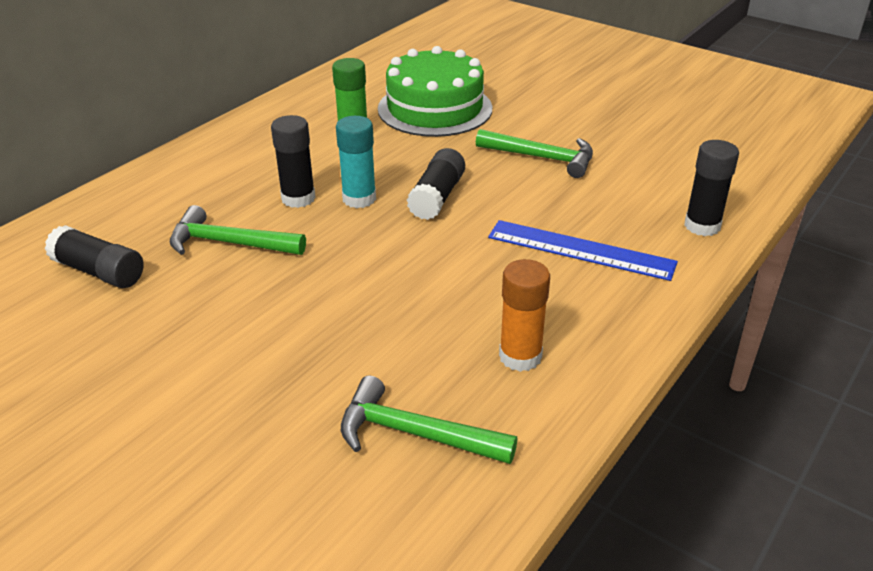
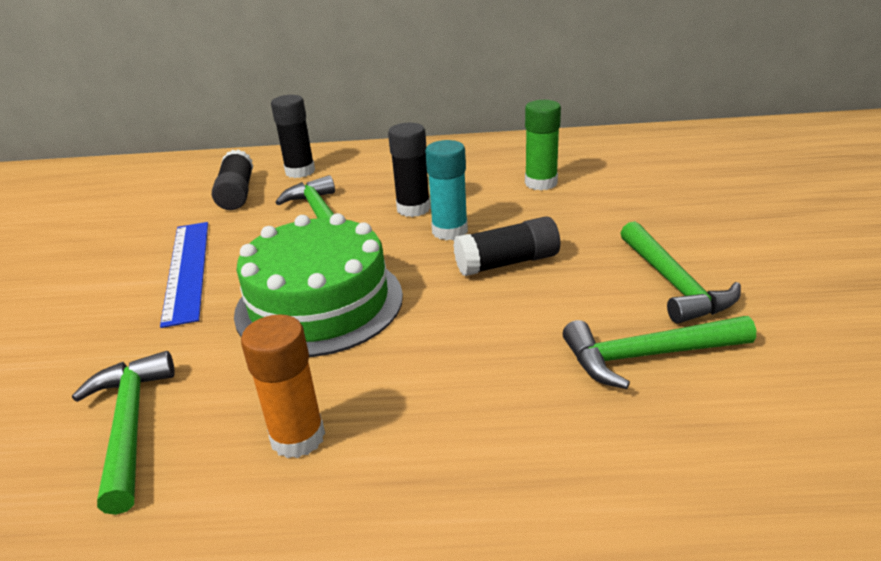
camera: 55 degrees right, 5 degrees down
(435, 108) = (650, 192): green cake -> green cake (319, 303)
(580, 250) = (537, 391): blue ruler -> blue ruler (186, 269)
(594, 201) = (647, 356): none -> green hammer
(702, 226) = (737, 472): black glue stick -> black glue stick (300, 171)

